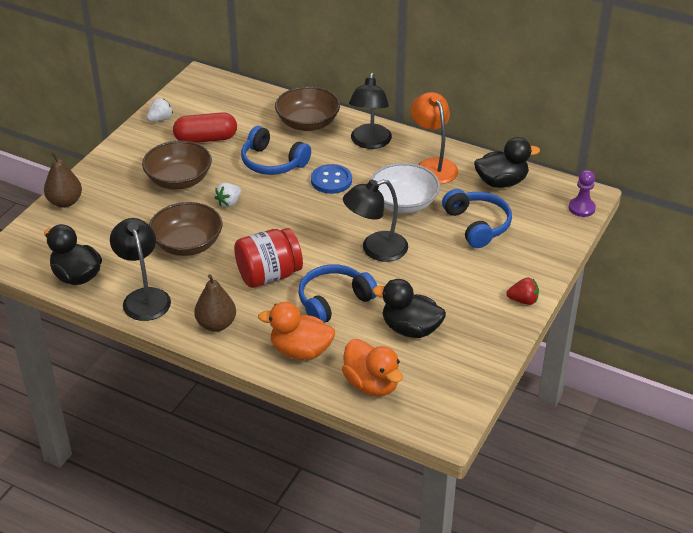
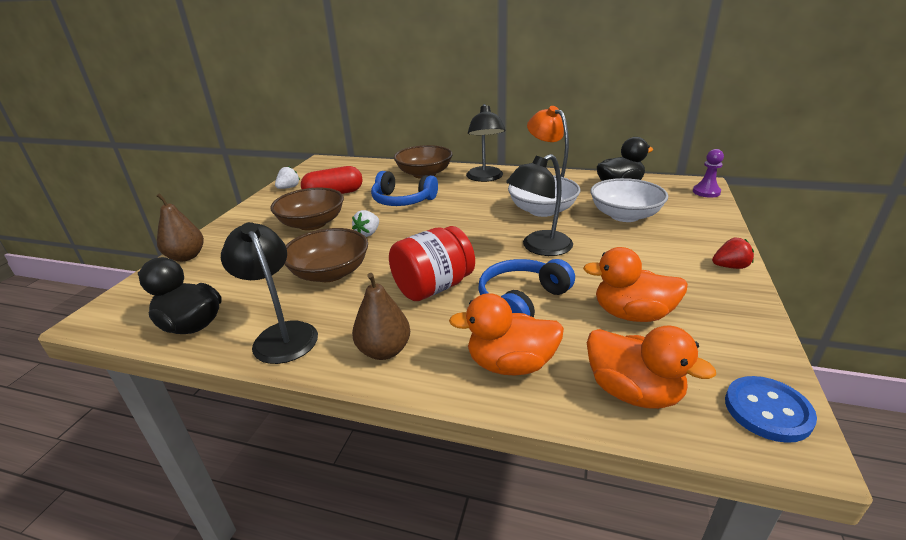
camera: 10 degrees left, 10 degrees down
(331, 180) = (464, 205): blue button -> blue button (767, 410)
(410, 329) = (632, 314): black duck -> orange duck
(477, 225) = (625, 215): blue headphones -> white bowl

